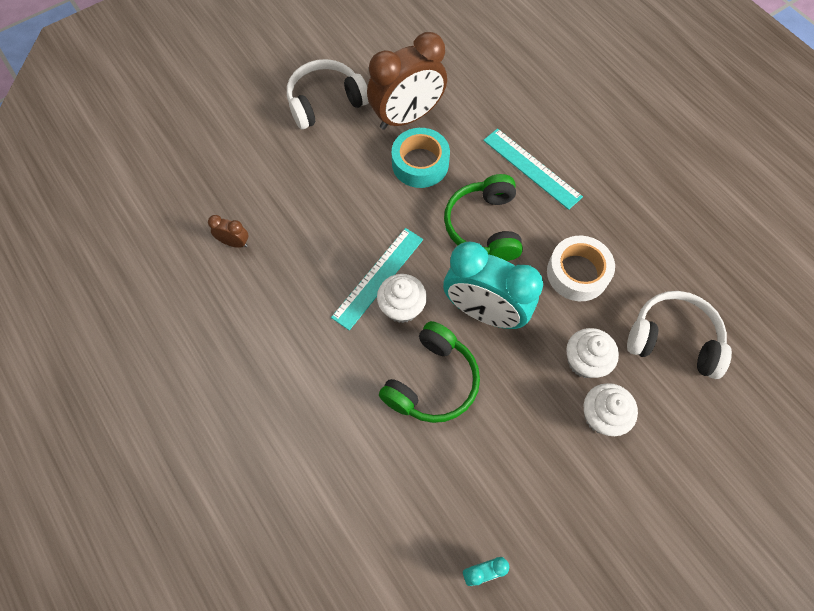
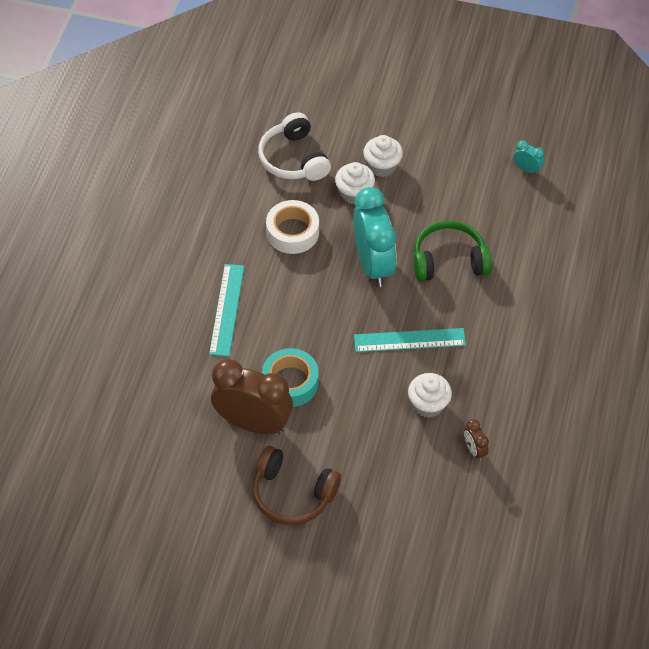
camera: 130 degrees left, 10 degrees down
(326, 102) = (292, 493): white headphones -> brown headphones
(402, 307) = (417, 311): white cupcake -> white cupcake (428, 404)
(484, 226) = (306, 306): green headphones -> none

